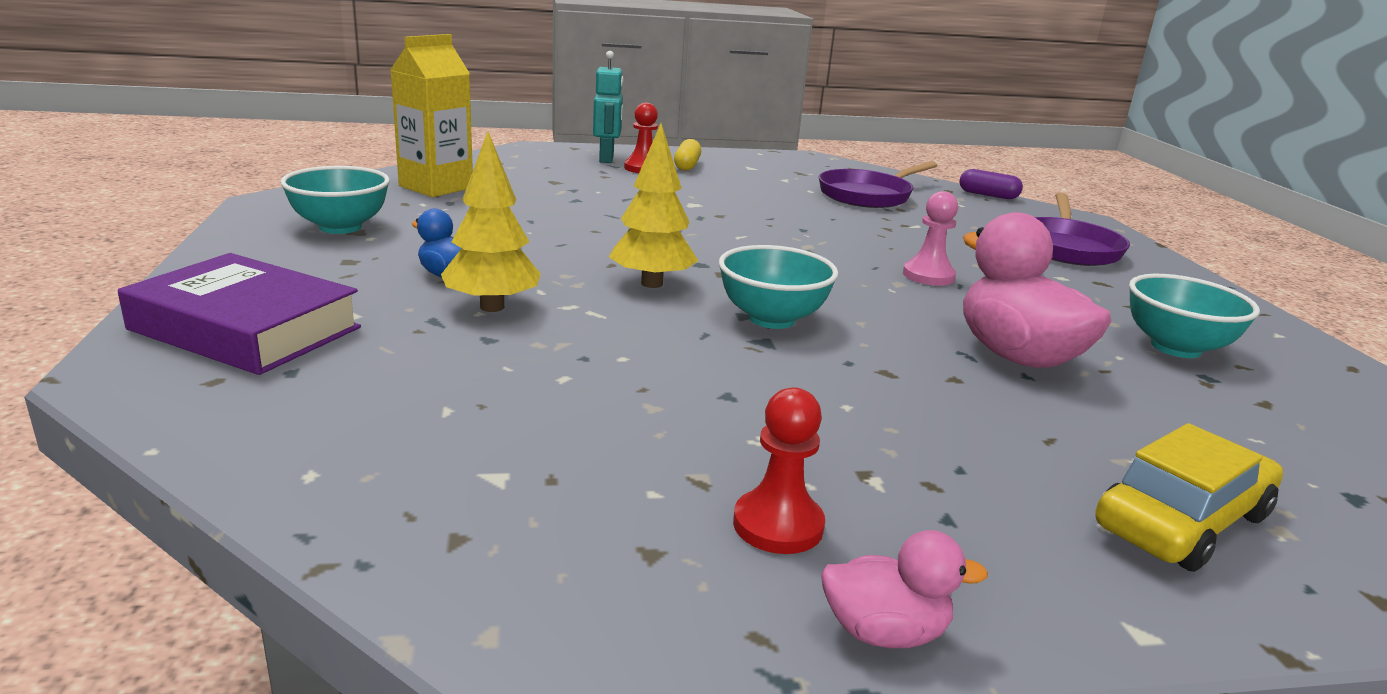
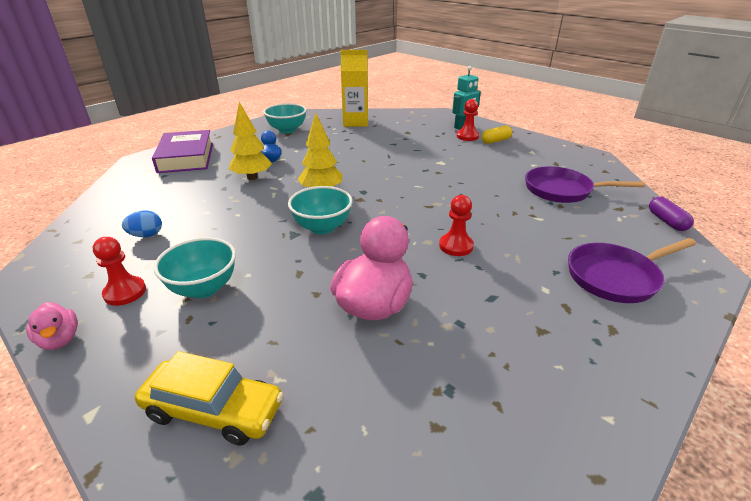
camera: 55 degrees right, 10 degrees up
(566, 454) = (146, 235): none -> blue egg
(928, 276) = (456, 246): pink pawn -> red pawn
(1175, 347) = (485, 365): turquoise bowl -> turquoise bowl (203, 288)

